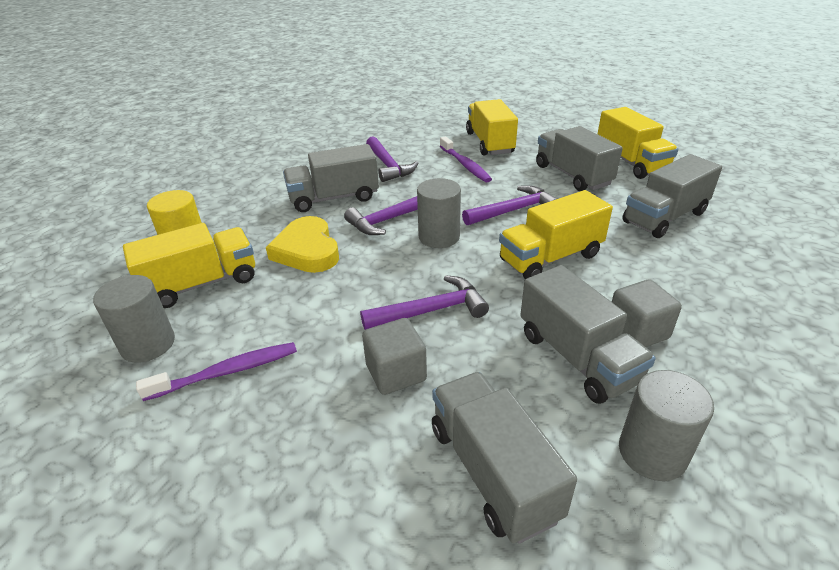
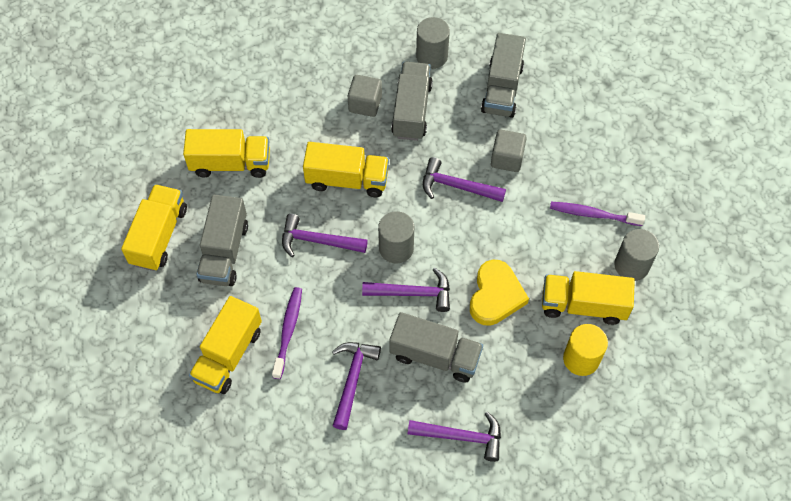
camera: 145 degrees left, 25 degrees up
(276, 175) = (461, 436): none -> purple hammer
(664, 217) = (230, 163): grey truck -> yellow truck

